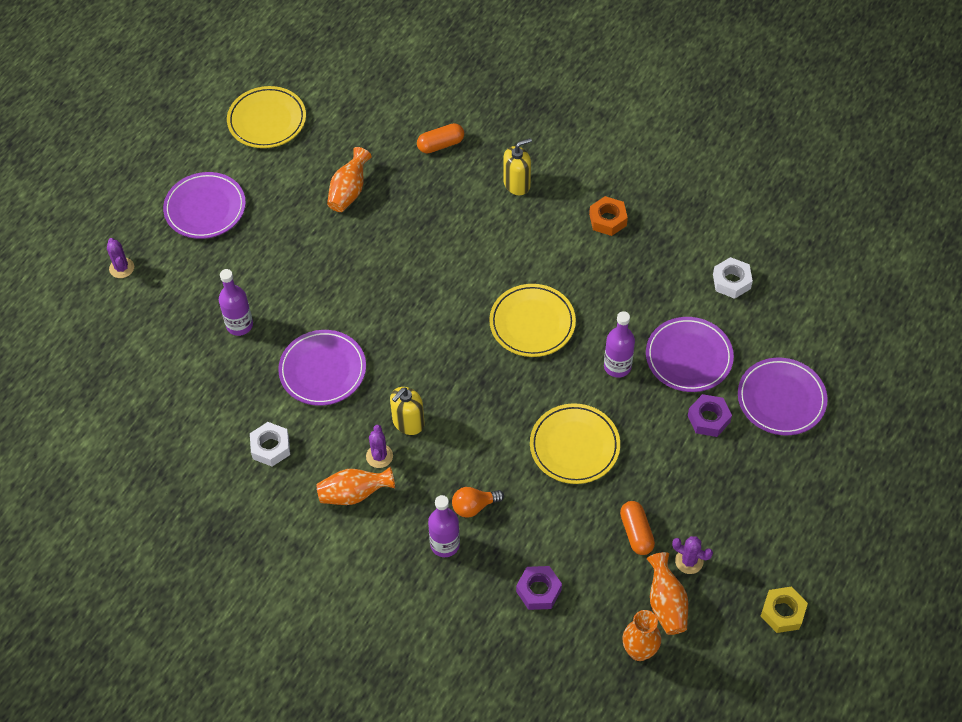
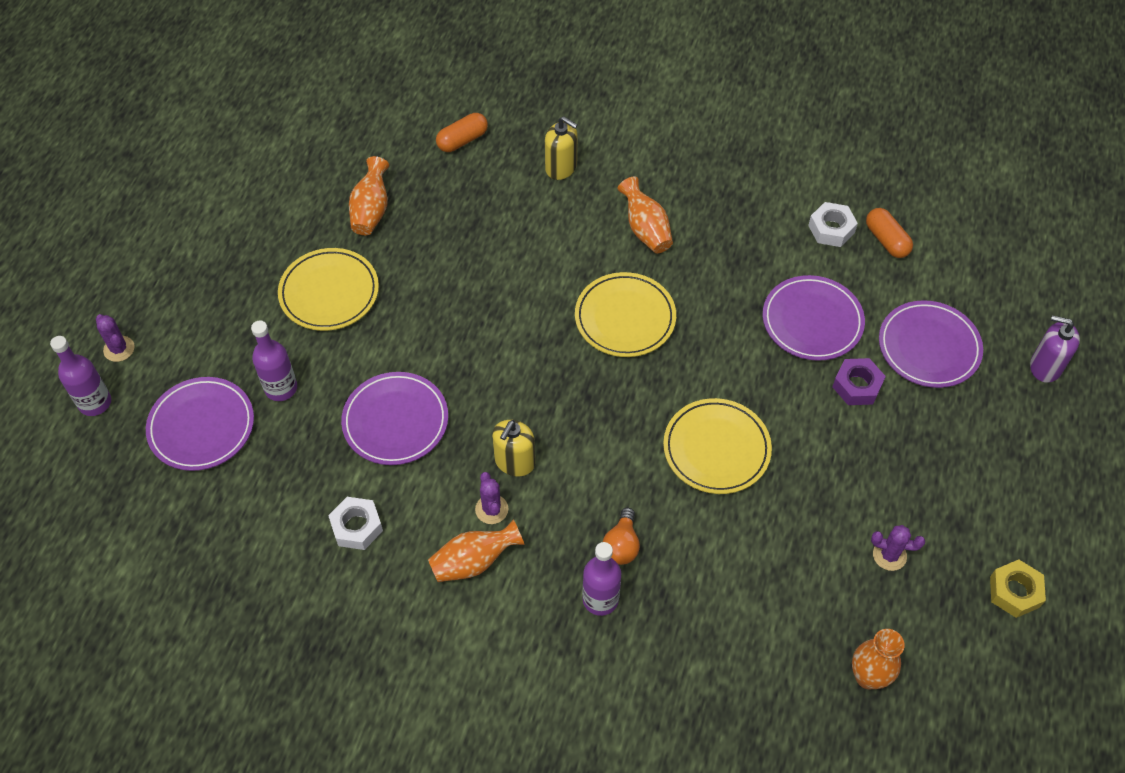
camera: 15 degrees left, 0 degrees up
(205, 208) = (205, 261): purple plate -> purple plate (201, 426)
(267, 120) = (254, 149): yellow plate -> yellow plate (329, 292)
(474, 506) = (621, 545): orange light bulb -> orange light bulb turned 45 degrees counterclockwise
(517, 184) = (561, 167): yellow soap dispenser -> yellow soap dispenser turned 75 degrees clockwise
(538, 590) = (728, 630): purple nut -> none
(608, 220) = (674, 188): orange nut -> none
(617, 366) = (736, 348): purple bottle -> purple bottle (95, 403)
(636, 533) = (819, 535): orange capsule -> orange capsule (886, 240)
(666, 603) = (880, 611): orange vase -> orange vase (645, 229)
(876, 436) = (1045, 367): none -> purple soap dispenser

